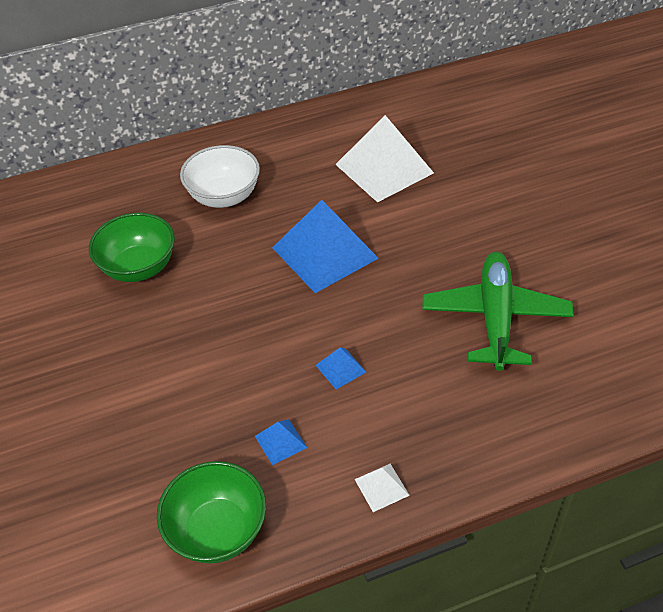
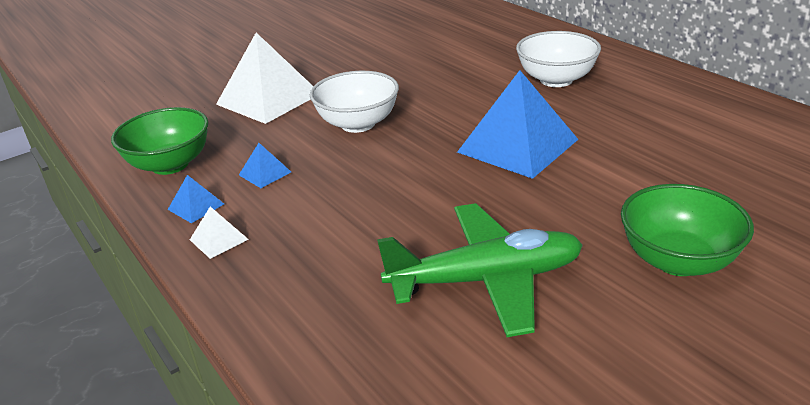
camera: 75 degrees right, 15 degrees down
(139, 267) = (439, 67): green bowl -> green bowl (677, 260)
(222, 353) = (358, 124): none -> white bowl
(340, 368) = (362, 186): blue pyramid -> blue pyramid (196, 206)
(384, 168) = (686, 153): white pyramid -> white pyramid (268, 99)

